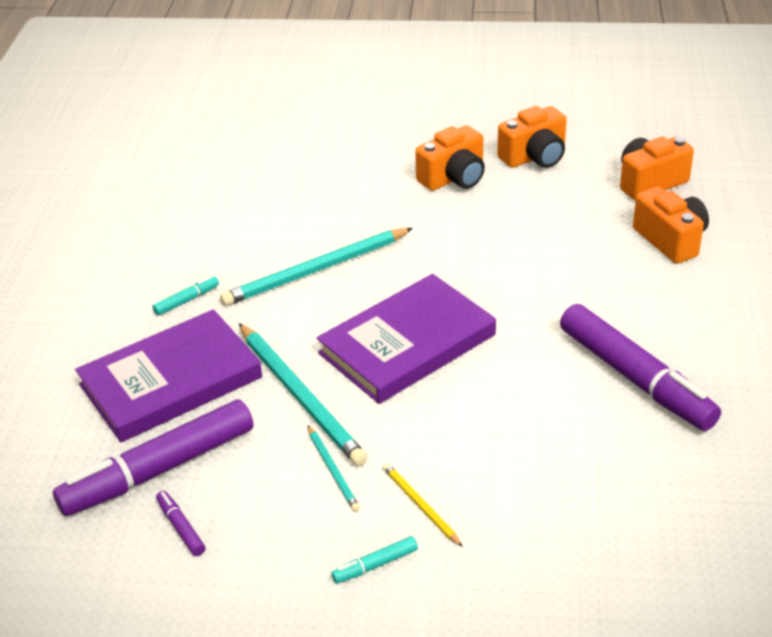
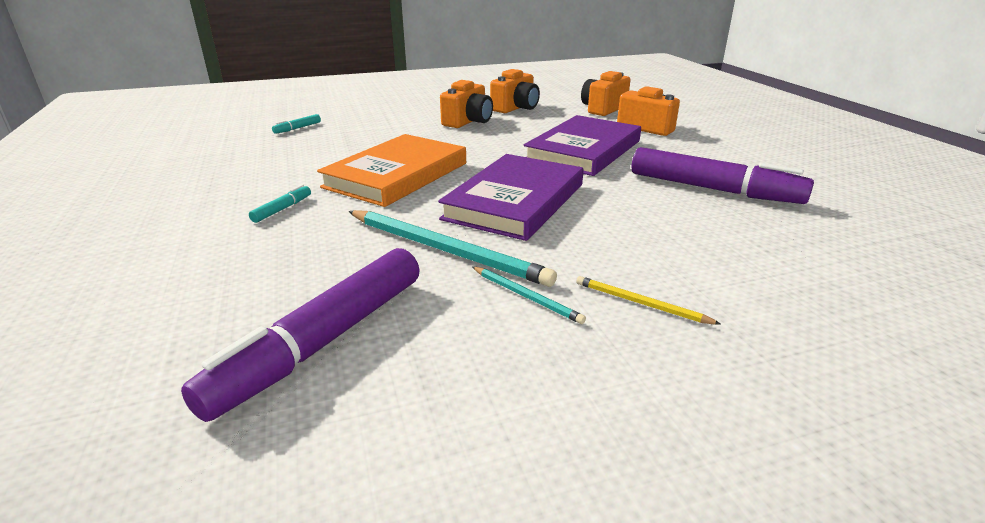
camera: 25 degrees left, 10 degrees down
(171, 381) = (296, 265): purple book -> purple book (584, 150)
(181, 528) = (386, 393): purple marker -> none
(316, 270) = (397, 175): turquoise pencil -> orange book
(375, 565) = (650, 366): turquoise marker -> turquoise marker (297, 128)

